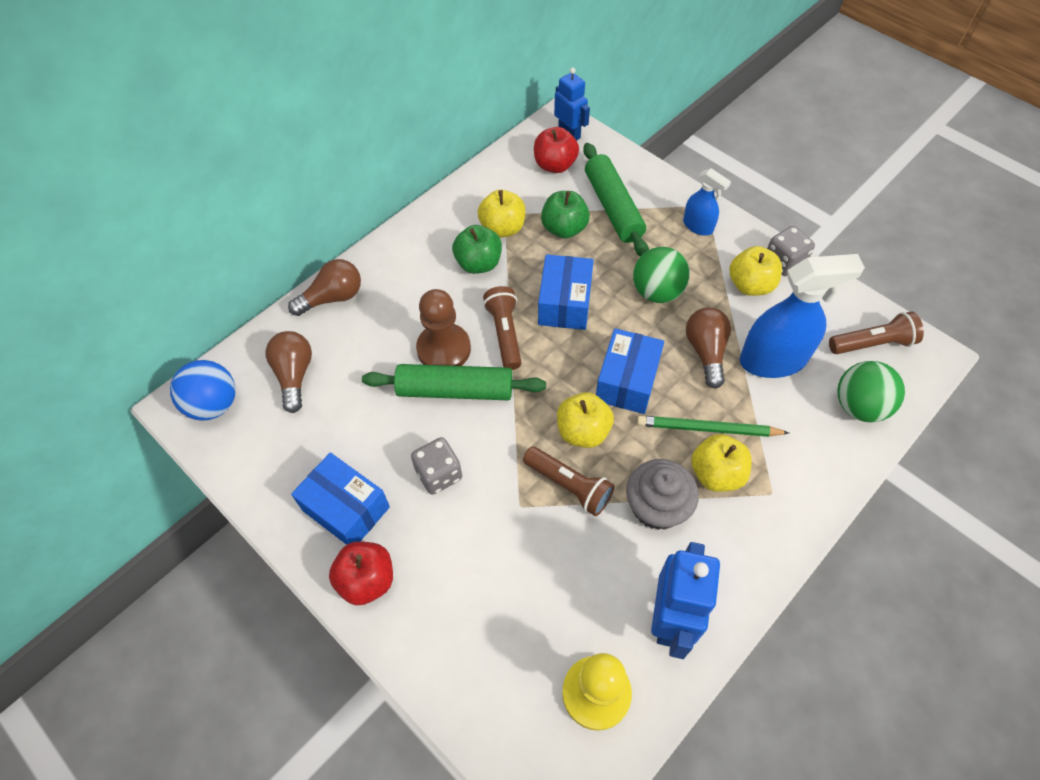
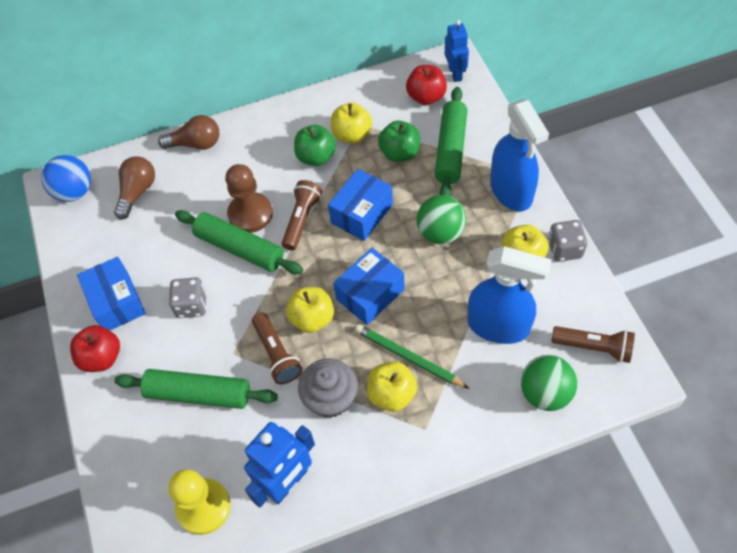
camera: 30 degrees right, 0 degrees up
(509, 569) = (198, 394): none -> green rolling pin
(698, 226) = (511, 191): blue spray bottle -> blue spray bottle, size x1.86
(706, 351) = (448, 296): brown light bulb -> none

